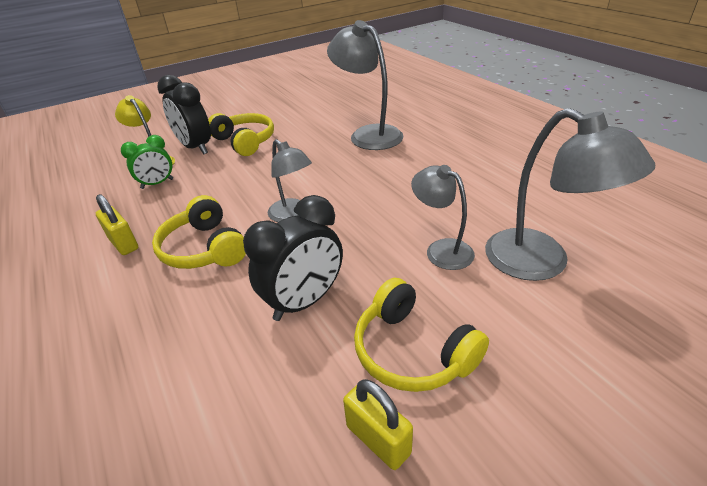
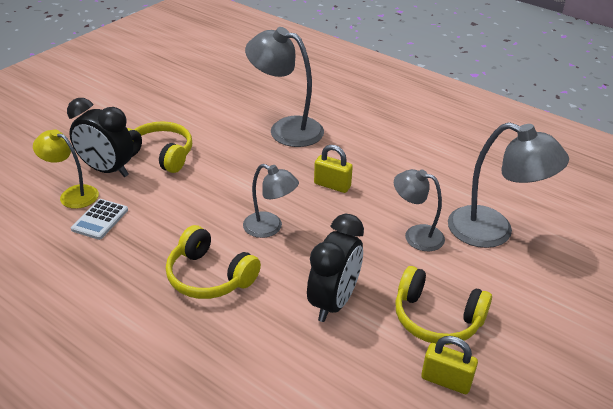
camera: 25 degrees left, 0 degrees up
(123, 244) = (121, 289): yellow padlock -> yellow padlock (332, 185)
(157, 184) = (100, 219): green clock -> white calculator

